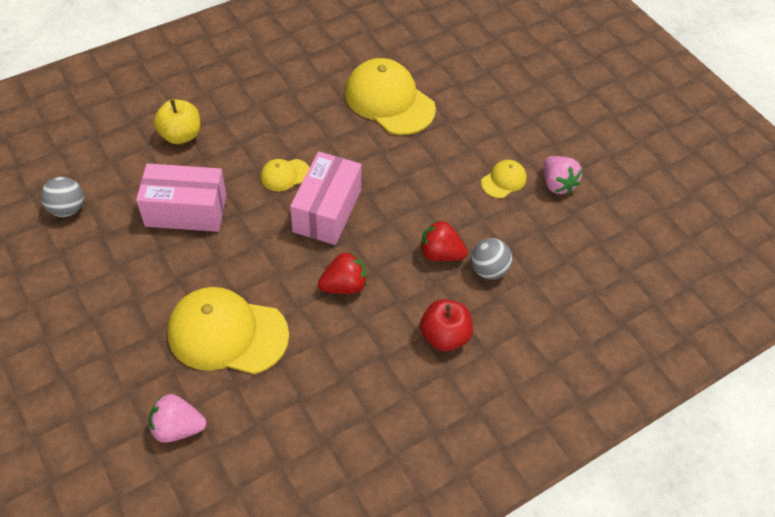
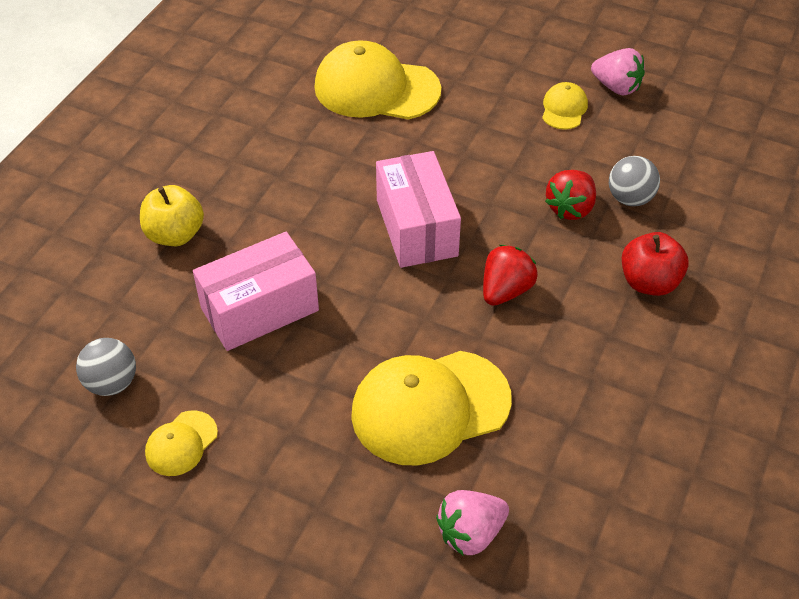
camera: 30 degrees left, 5 degrees down
(285, 175) = (336, 216): yellow cap -> yellow cap (181, 443)
(440, 254) = (570, 208): red strawberry -> red strawberry turned 45 degrees counterclockwise

